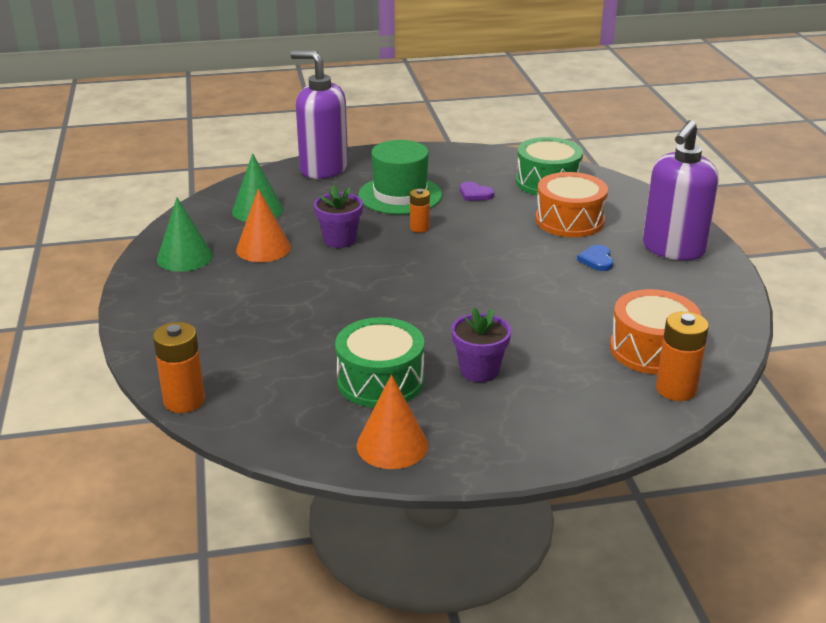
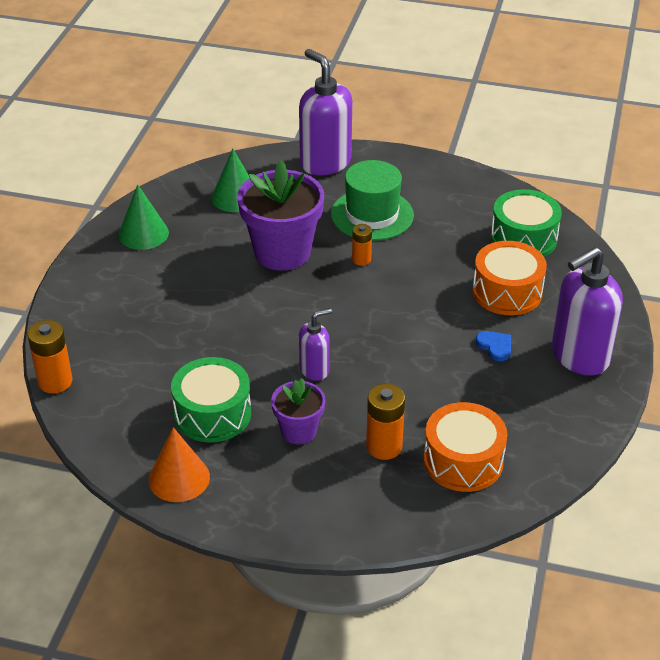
camera: 25 degrees right, 10 degrees up
(263, 248) = (212, 243): orange cone -> none
(339, 240) = (282, 252): purple flower pot -> purple flower pot, size x1.83
(450, 318) = (314, 369): none -> purple soap dispenser
(475, 194) = (442, 233): purple heart -> none
(597, 260) = (495, 346): blue heart -> blue heart turned 120 degrees clockwise
(676, 389) = (449, 508): orange battery -> orange battery (384, 446)

